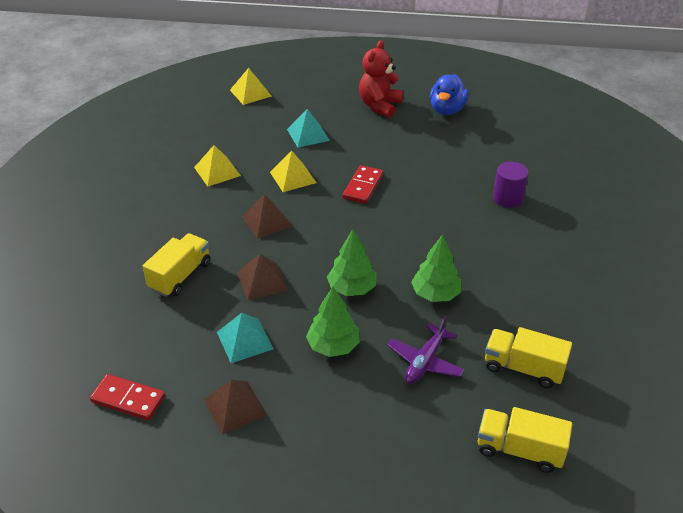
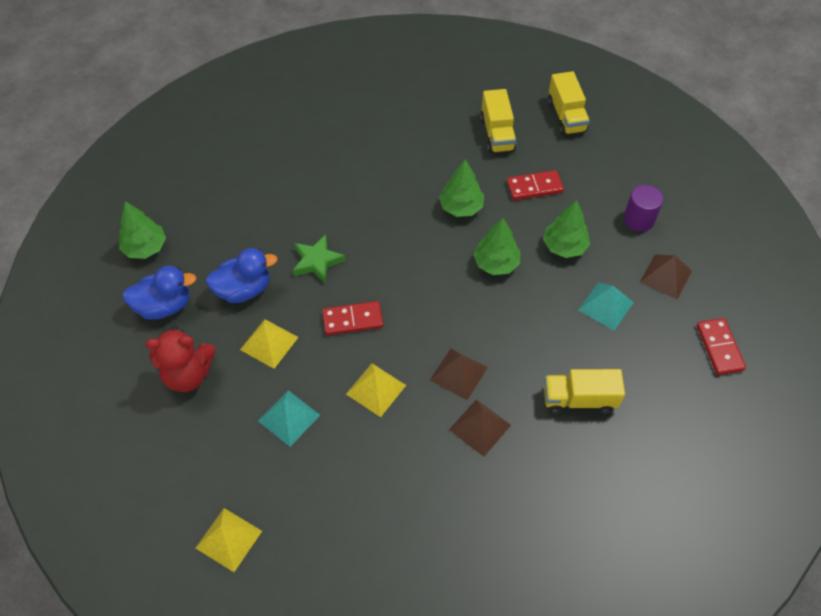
camera: 120 degrees left, 15 degrees up
(217, 171) = (412, 470): yellow pyramid -> yellow pyramid (269, 343)
(262, 281) = (536, 331): brown pyramid -> brown pyramid (480, 427)
(425, 361) = (534, 187): purple plane -> red domino
(434, 145) = (244, 290): none -> blue duck
(435, 187) = (317, 261): none -> green star
(507, 198) = (301, 203): purple cylinder -> purple cylinder (639, 219)
(509, 114) = (145, 248): none -> green tree

